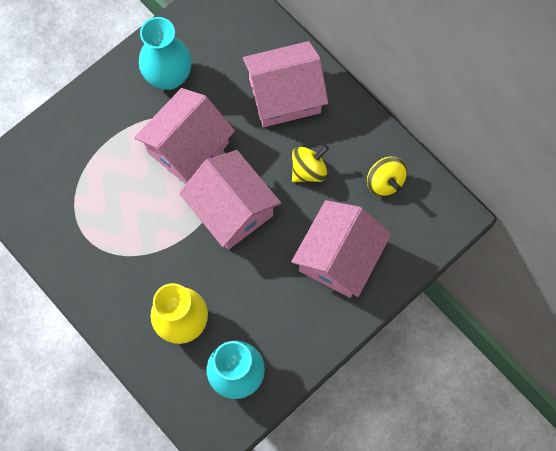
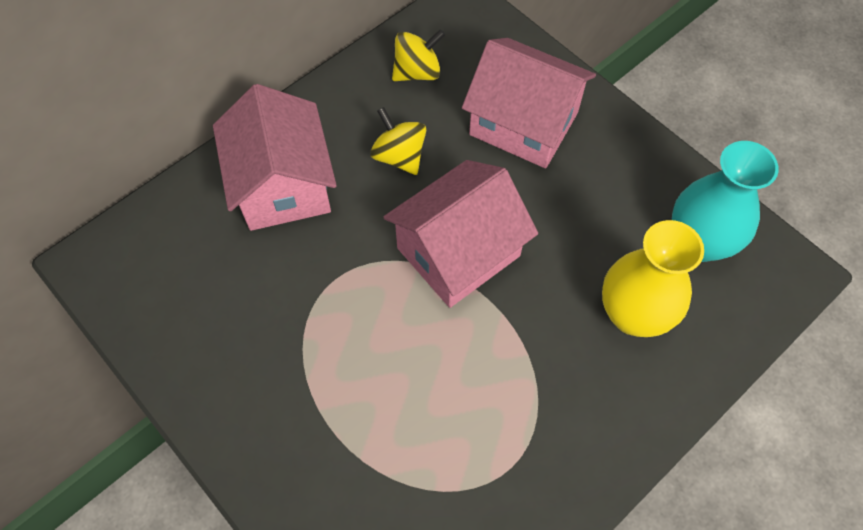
camera: 90 degrees left, 10 degrees down
(169, 76) = (233, 346): turquoise vase -> none
(188, 148) = (359, 314): pink house -> none

